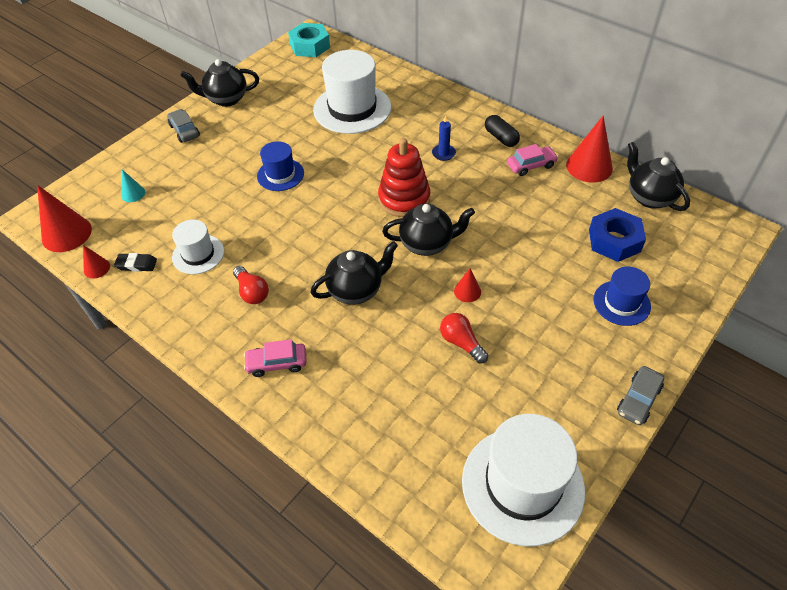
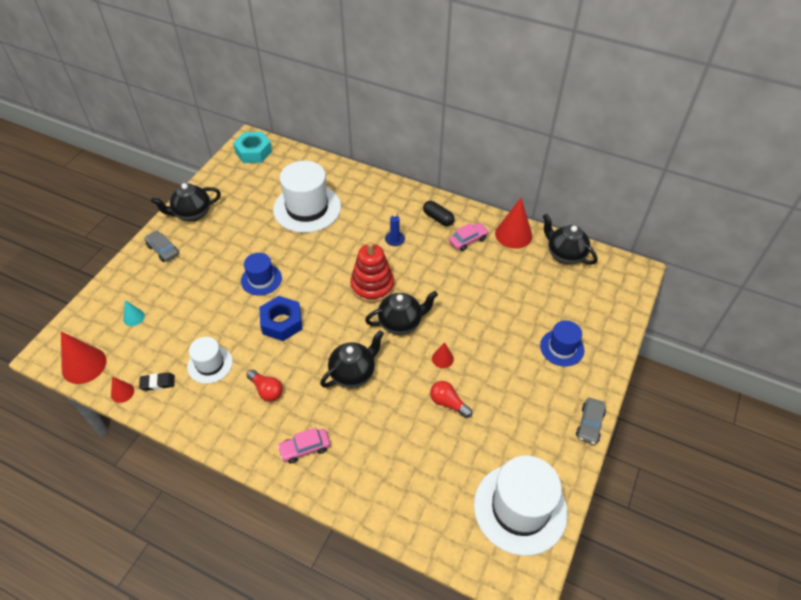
camera: 15 degrees left, 0 degrees up
(614, 241) = (546, 296): blue nut -> blue nut (282, 322)

